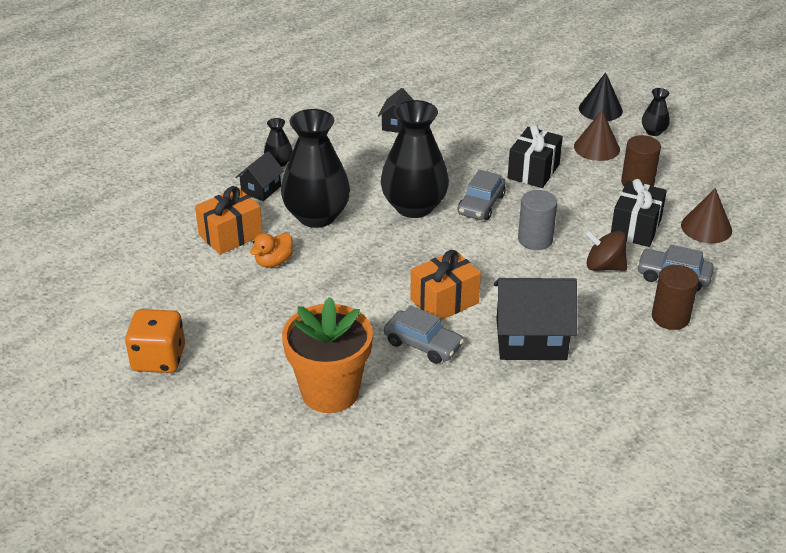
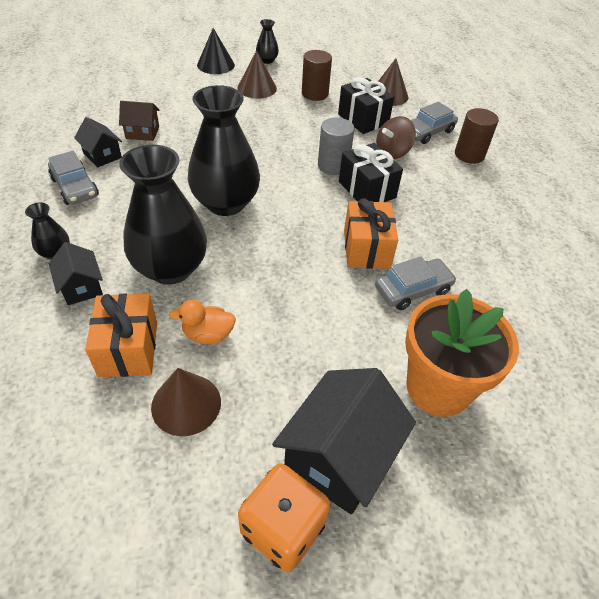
camera: 60 degrees left, 10 degrees up
(211, 280) = (186, 404): none -> brown cone
(273, 262) = (208, 335): orange duck -> orange duck turned 105 degrees clockwise
(448, 126) = (142, 132): none -> brown house
(481, 204) = (263, 168): grey car -> grey car (75, 187)
(531, 339) = (448, 227): black house -> black house (339, 457)
(533, 171) = (251, 125): black gift -> black gift (367, 190)

